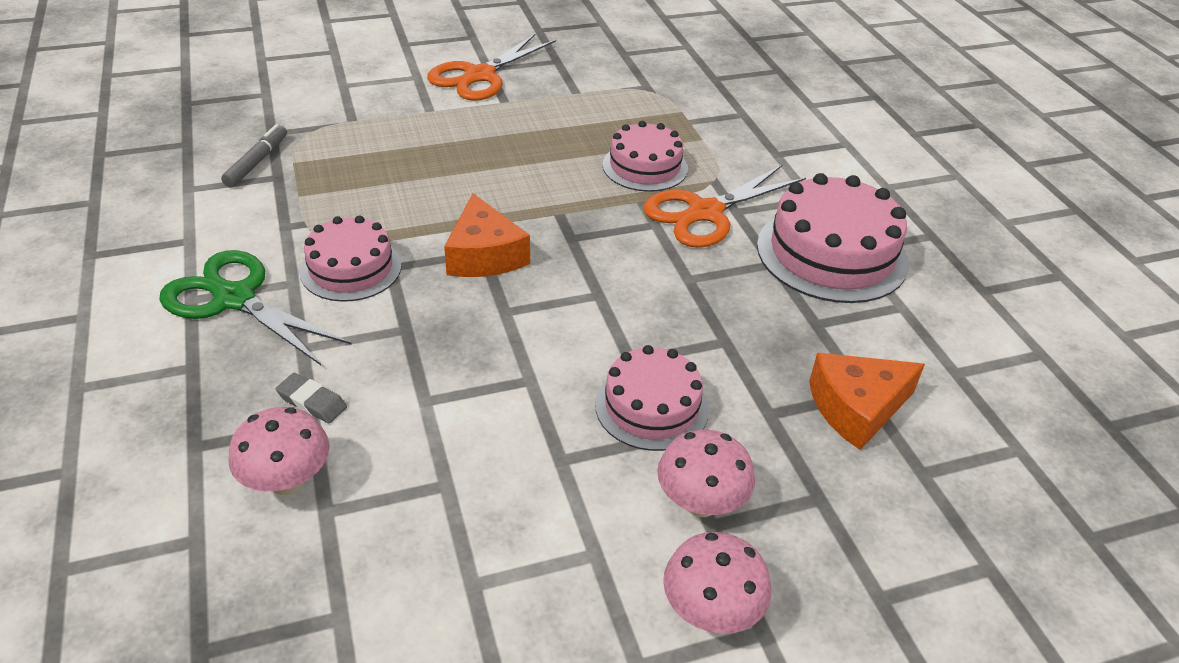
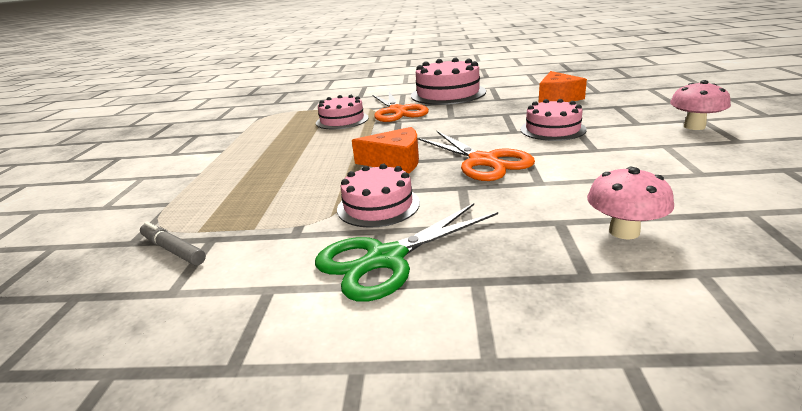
camera: 65 degrees left, 15 degrees down
(312, 402) = (535, 222): grey eraser -> none
(480, 76) = (177, 156): orange scissors -> orange scissors (483, 161)
(700, 502) = (623, 124): pink mushroom -> none

